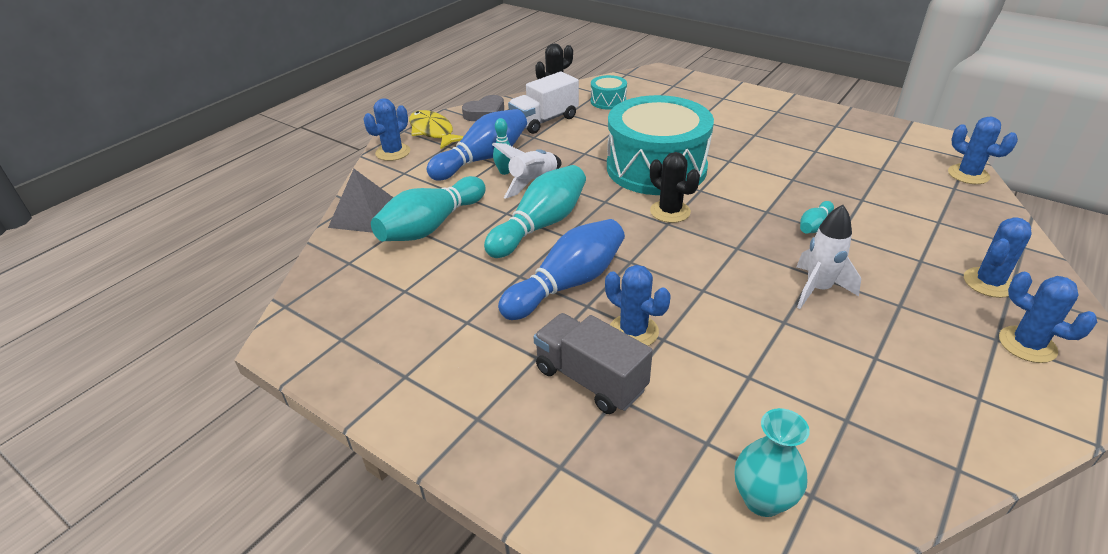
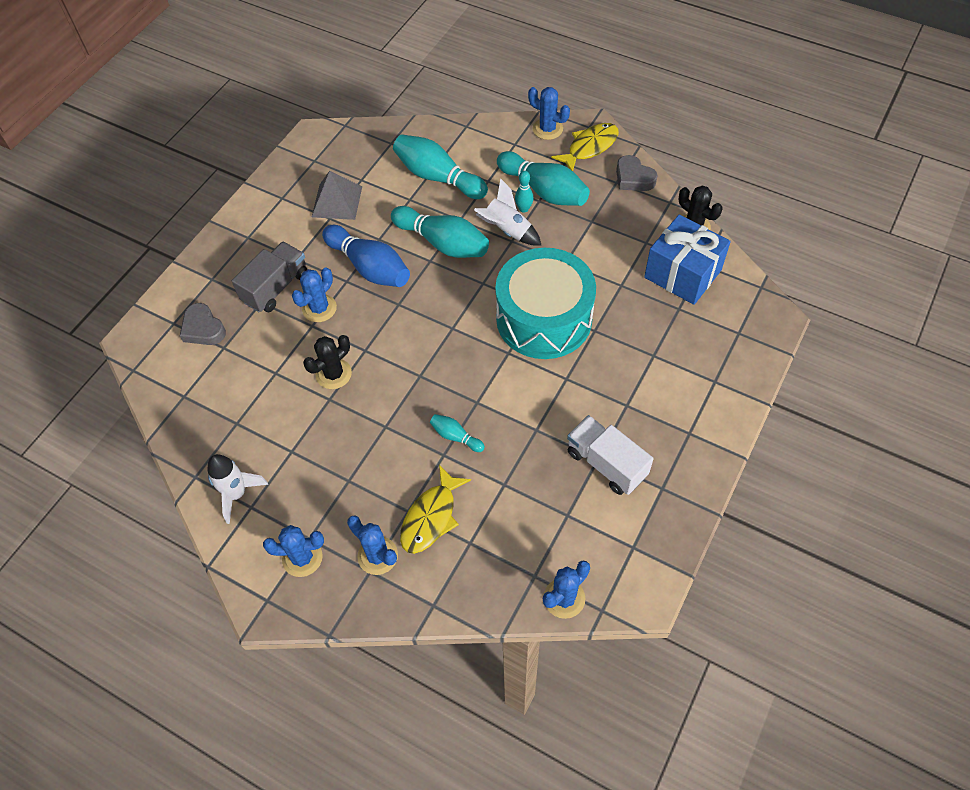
camera: 85 degrees right, 20 degrees up
(365, 215) = (450, 136): grey pyramid -> grey pyramid (337, 201)
(483, 159) = (544, 191): blue bowling pin -> turquoise bowling pin
(544, 120) = (627, 225): white truck -> white truck (606, 464)
(608, 101) = (682, 274): turquoise drum -> blue gift
(669, 473) = (203, 328): none -> grey heart
(670, 211) = (470, 329): black cactus -> black cactus (333, 374)
(762, 500) = (182, 372): turquoise vase -> none
(818, 289) = (366, 426): white rocket -> white rocket (237, 494)
(921, 244) = (431, 517): none -> yellow fish
(1027, 344) = (302, 558): blue cactus -> blue cactus turned 45 degrees clockwise

